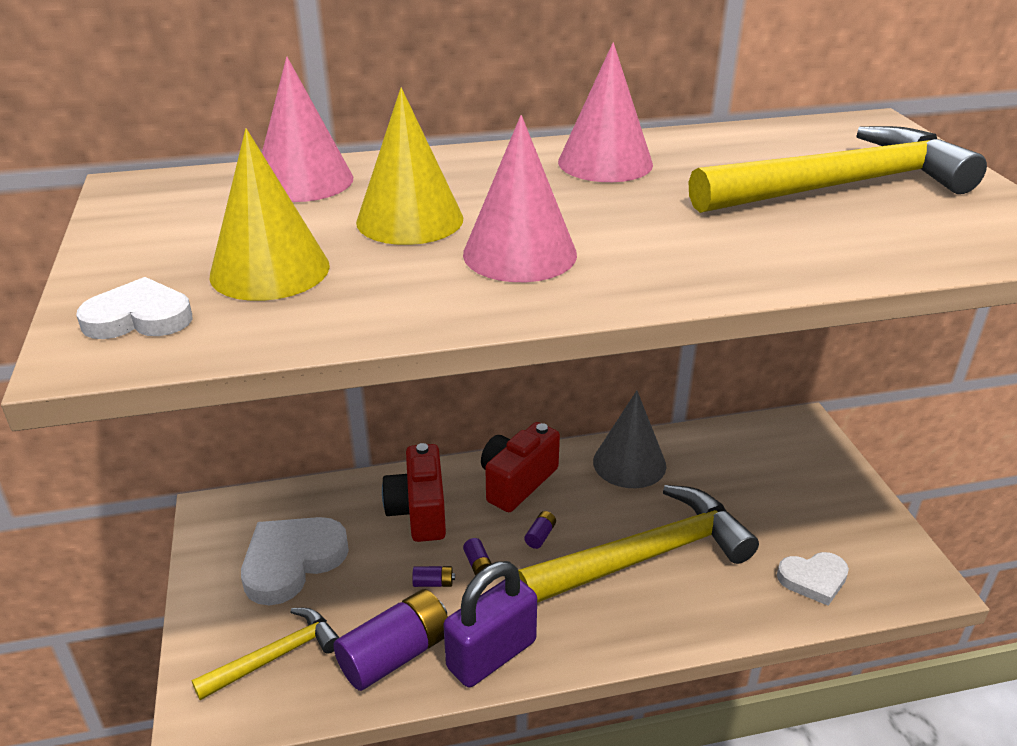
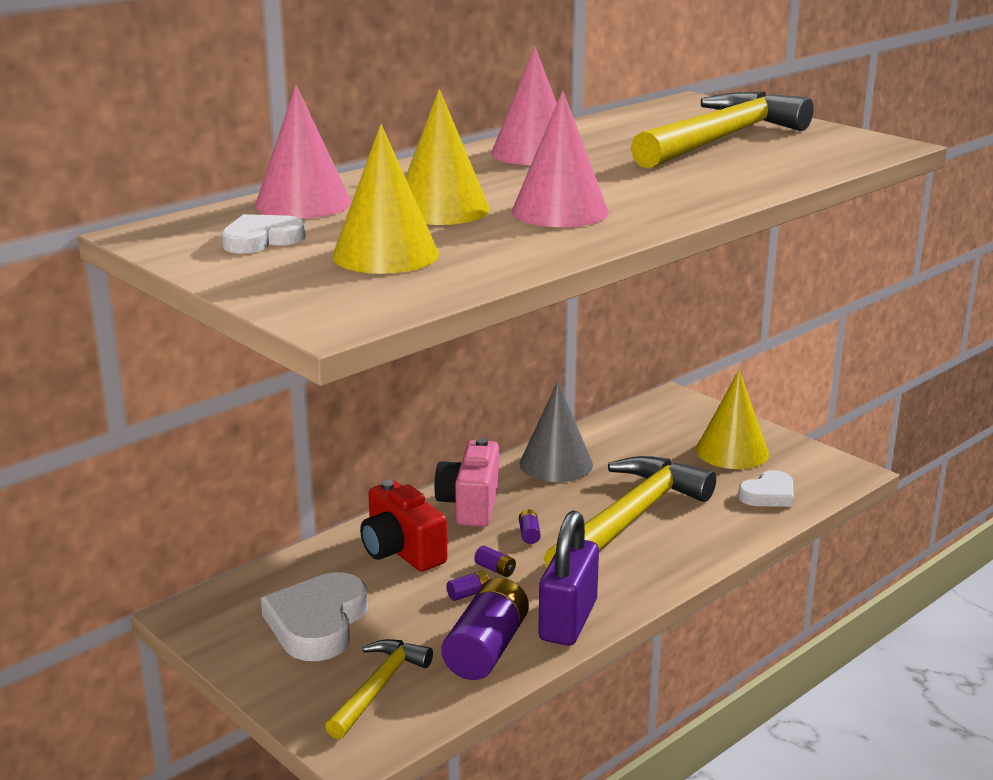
camera: 30 degrees left, 10 degrees down
(139, 318) = (334, 297): white heart -> white heart (261, 240)
(517, 482) = (470, 505): red camera -> pink camera
(815, 510) = (732, 451): none -> yellow cone

